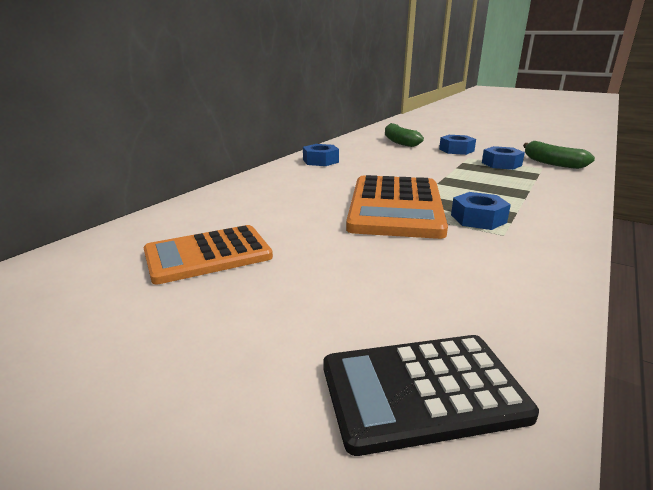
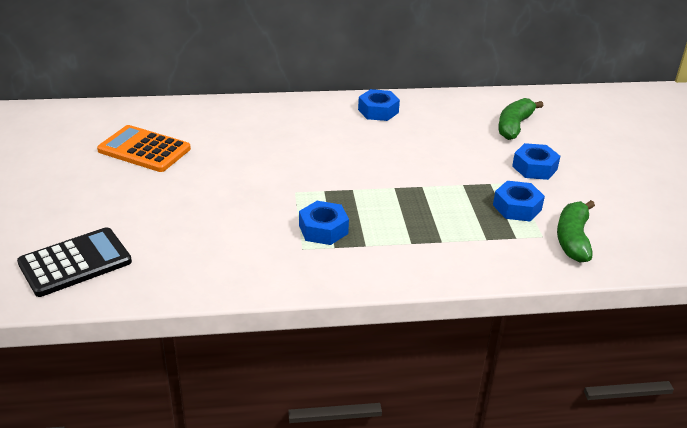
camera: 50 degrees right, 10 degrees up
(395, 207) = (303, 186): orange calculator -> none
(422, 391) = (75, 263): black calculator -> black calculator turned 105 degrees clockwise

